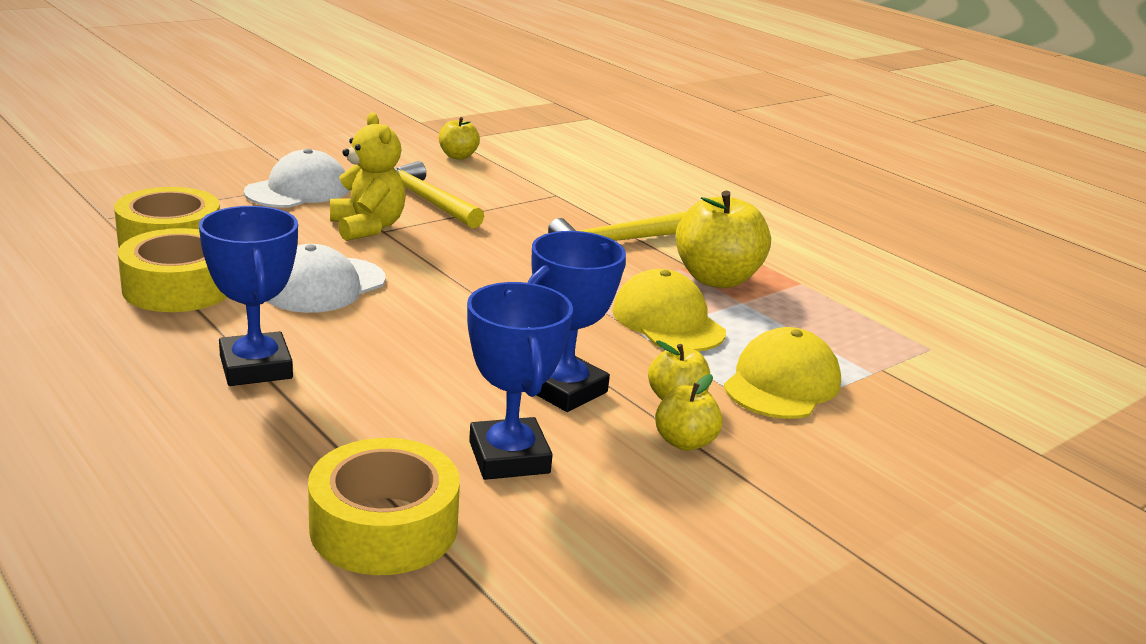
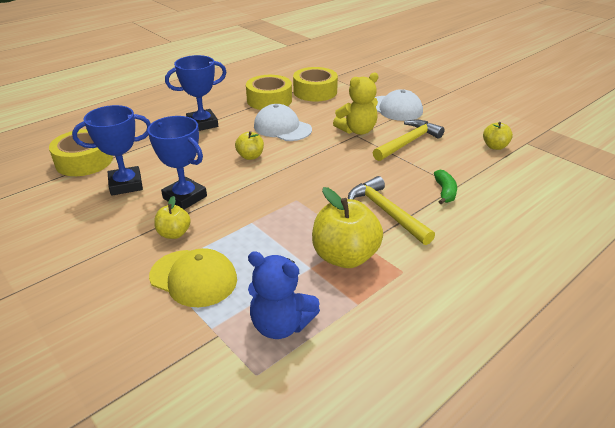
camera: 90 degrees right, 10 degrees up
(570, 203) = (444, 192): none -> green banana
(668, 321) = (271, 232): yellow cap -> none
(684, 442) = (131, 235): yellow apple -> yellow apple (250, 156)
(851, 329) = (281, 325): none -> blue teddy bear

